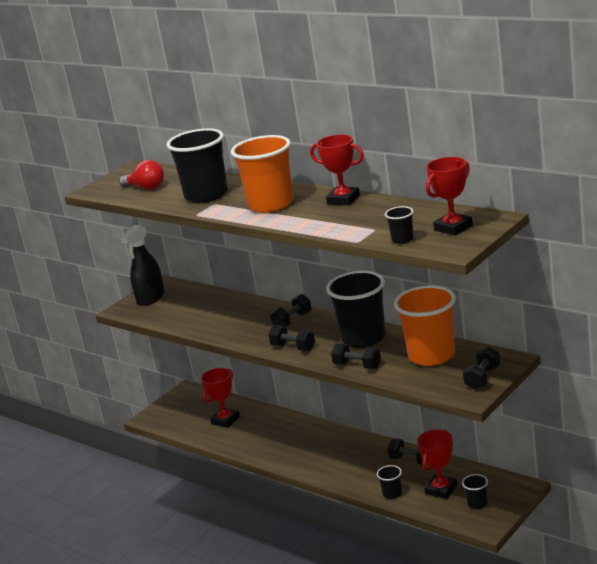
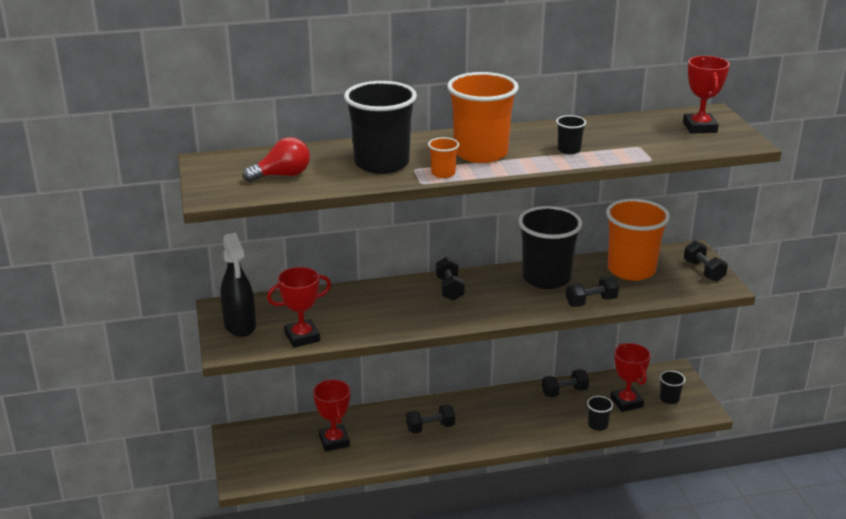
camera: 55 degrees left, 5 degrees up
(220, 212) = (443, 173): none -> orange cup
(293, 348) = (501, 310): black dumbbell -> black dumbbell (430, 428)
(343, 199) = (543, 131): red trophy -> red trophy (302, 337)
(402, 239) = (684, 147): black cup -> black cup (569, 150)

